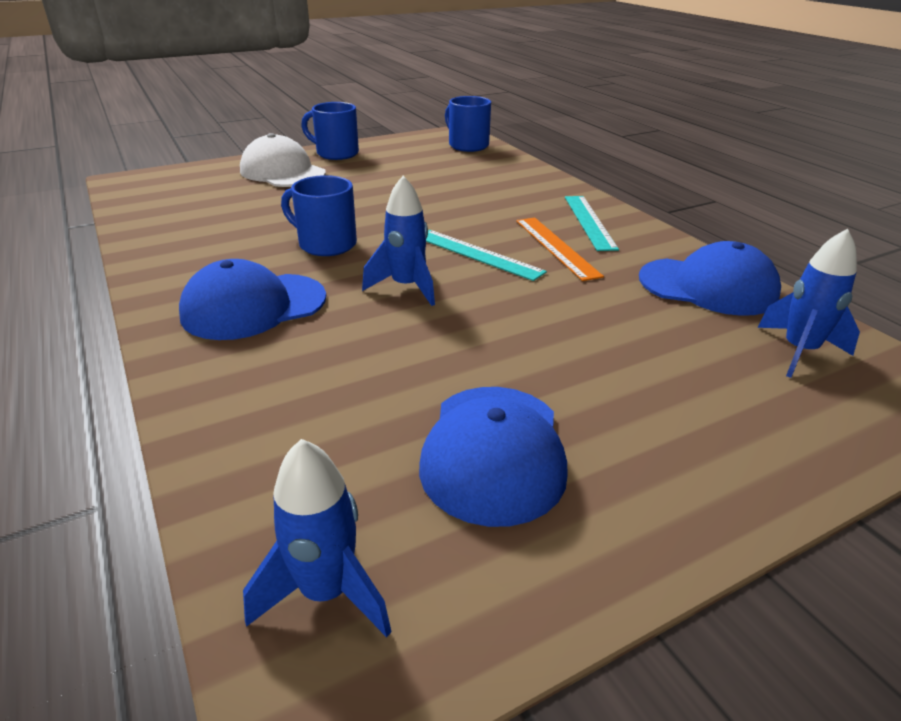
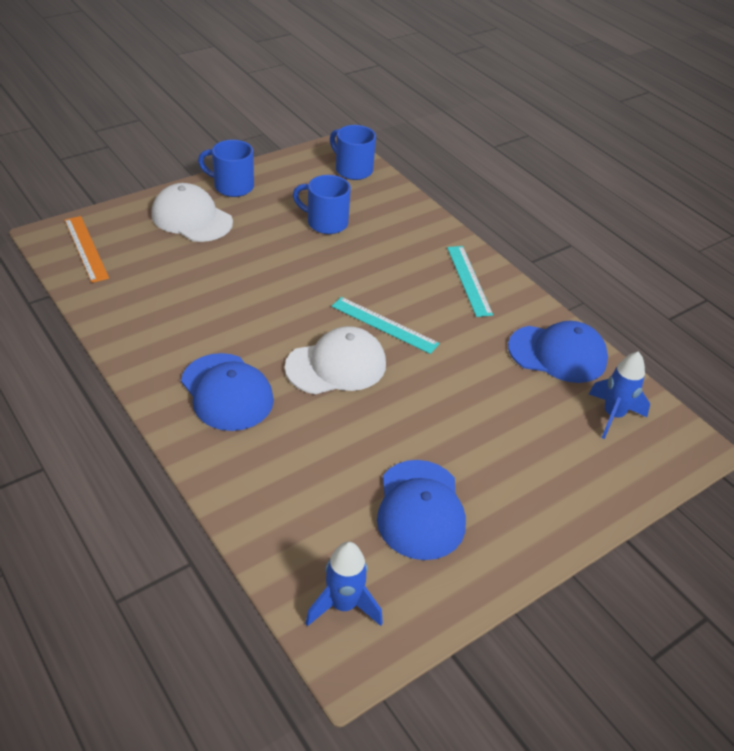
camera: 10 degrees left, 10 degrees up
(254, 306) = (227, 392): blue cap -> blue cap turned 90 degrees counterclockwise
(325, 244) = (260, 318): blue mug -> blue mug (326, 223)
(406, 287) = (336, 365): blue rocket -> white cap
(556, 247) = (444, 313): orange ruler -> orange ruler (86, 248)

